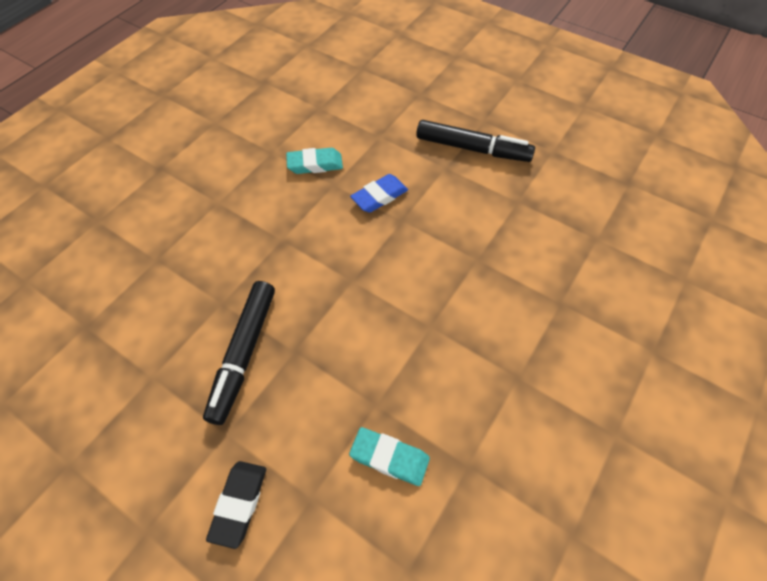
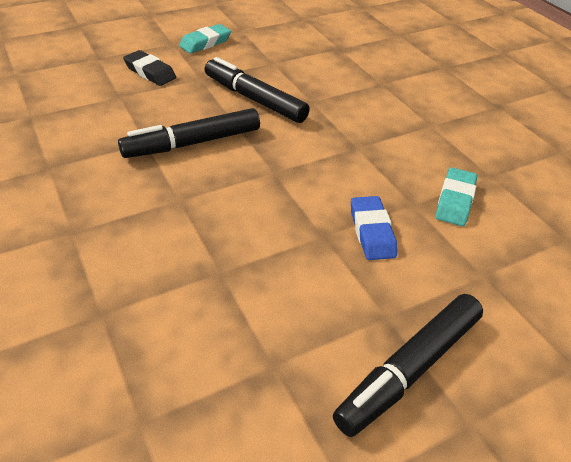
camera: 115 degrees right, 15 degrees down
(352, 364) = (192, 143): none -> black marker
(389, 457) = (102, 134): turquoise eraser -> turquoise eraser (205, 43)

